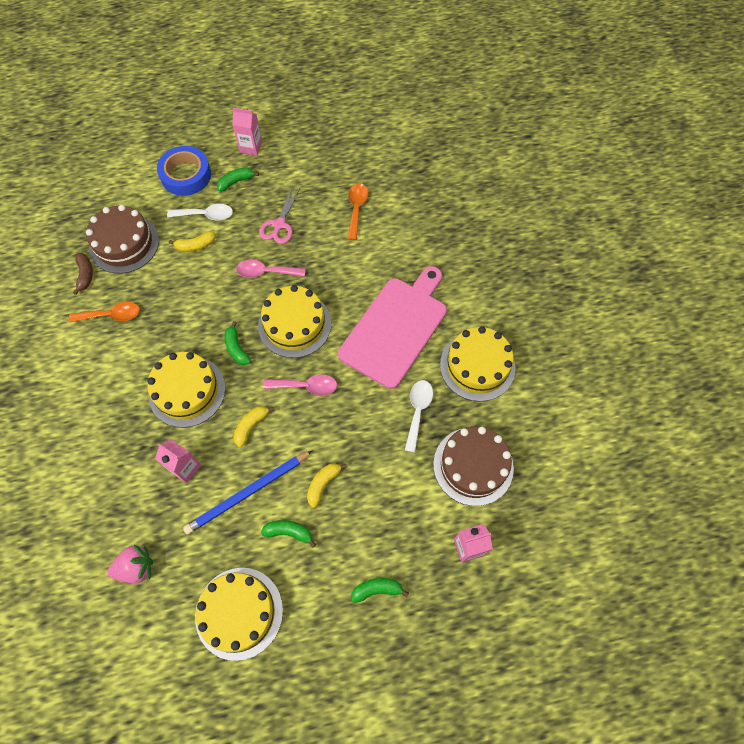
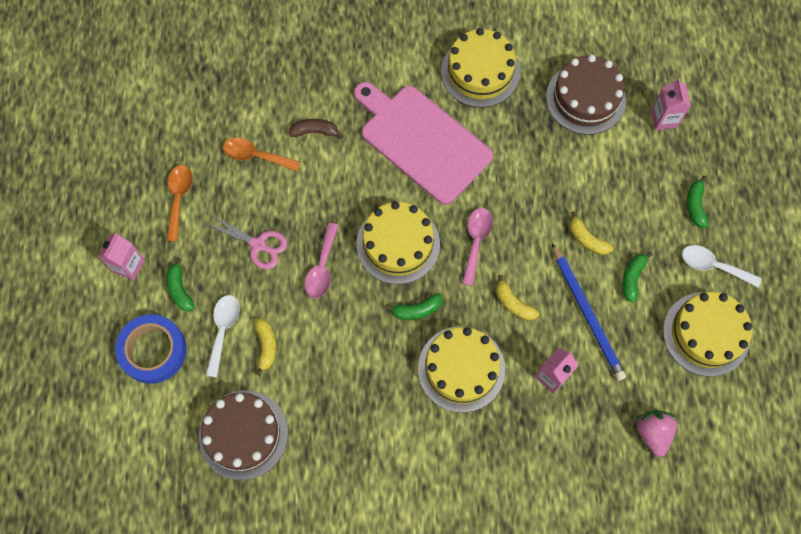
camera: 80 degrees left, 5 degrees up
(85, 275) = (280, 485): brown banana -> brown banana (315, 131)
(111, 315) = (346, 452): orange spoon -> orange spoon (179, 198)
(418, 411) = (521, 137): white spoon -> white spoon (713, 266)

